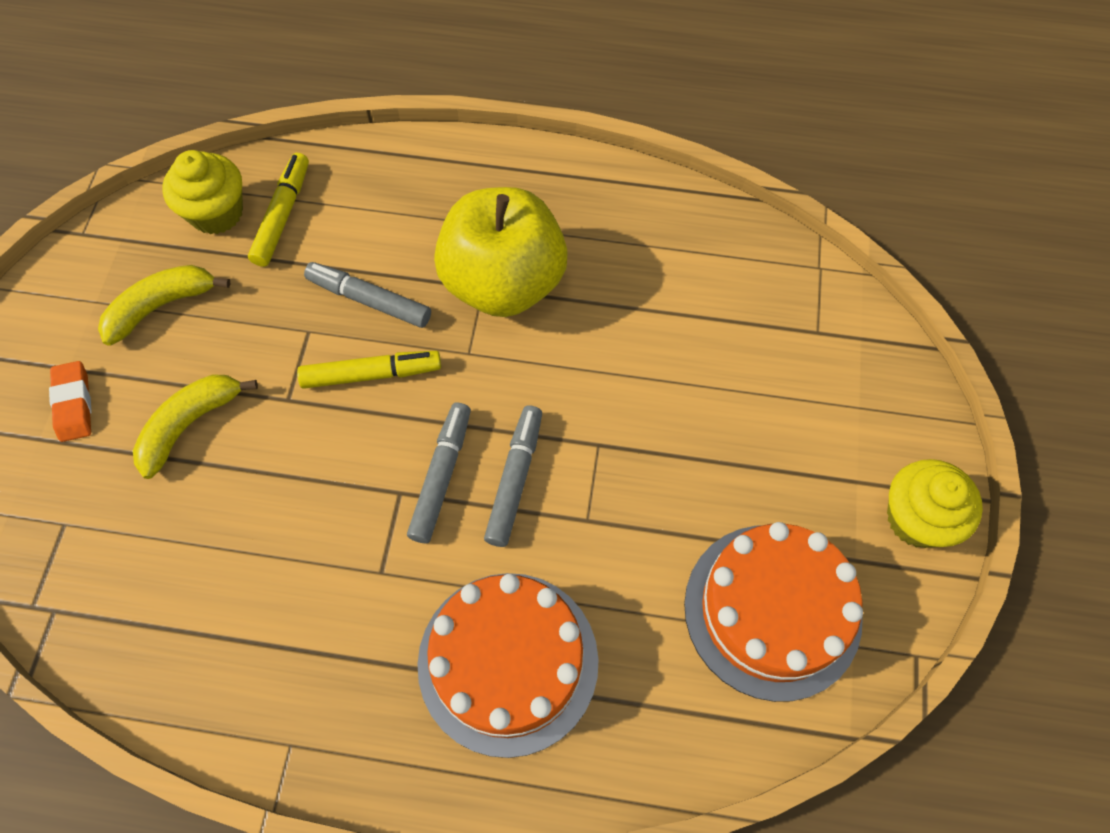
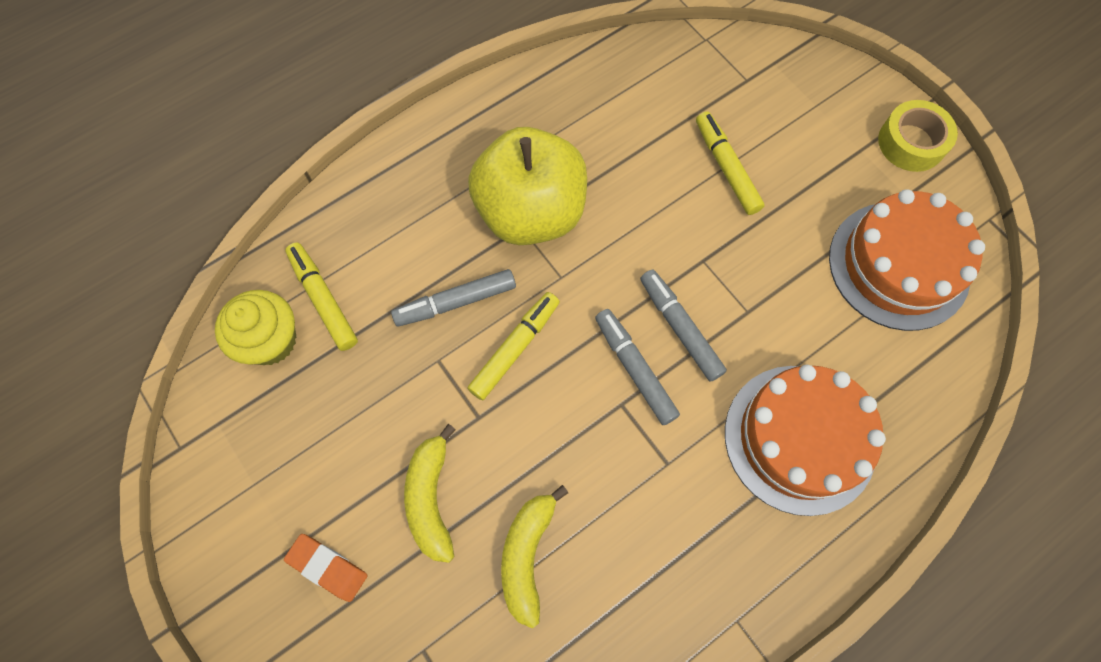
camera: 45 degrees left, 5 degrees up
(161, 306) = (309, 441): yellow banana -> yellow banana (527, 555)
(709, 388) = (726, 168): none -> yellow marker
(917, 518) = (911, 143): yellow cupcake -> yellow tape

